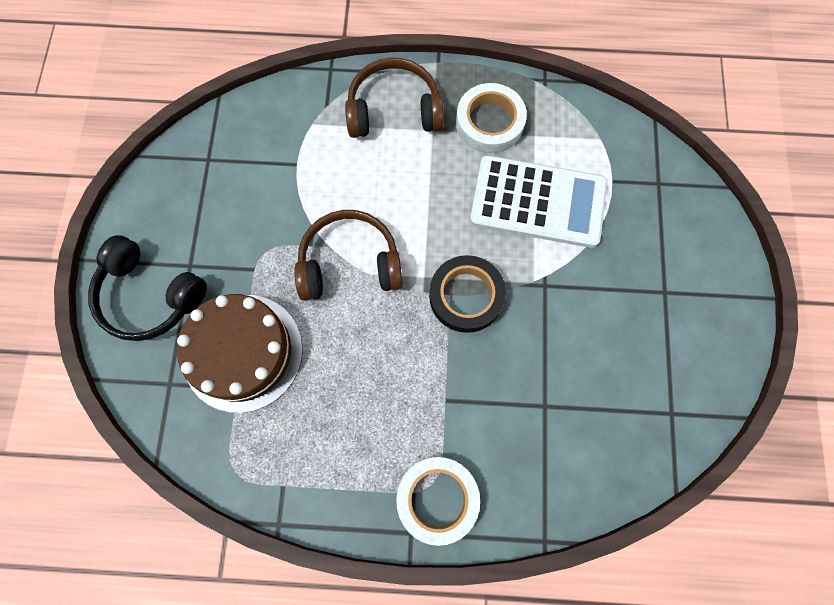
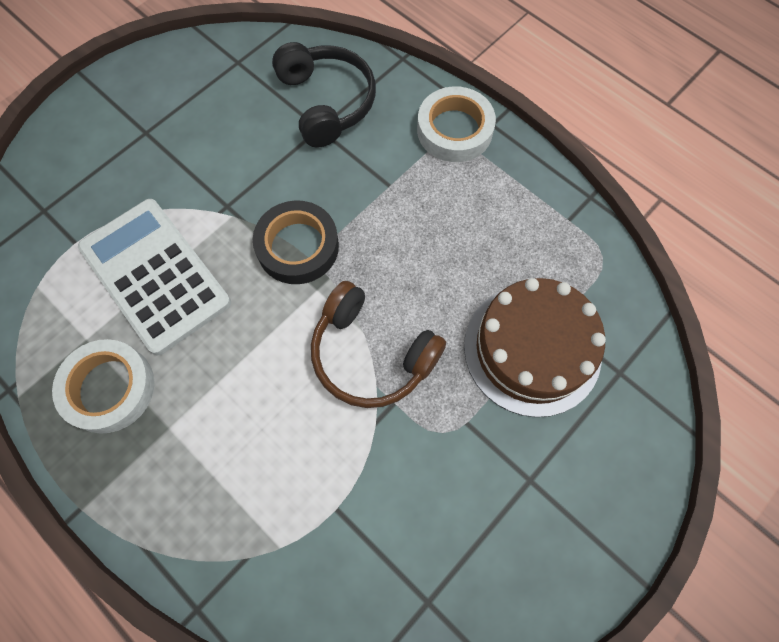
camera: 140 degrees left, 5 degrees down
(150, 296) = (591, 478): black headphones -> black headphones (326, 102)
(394, 110) = (182, 487): brown headphones -> none

